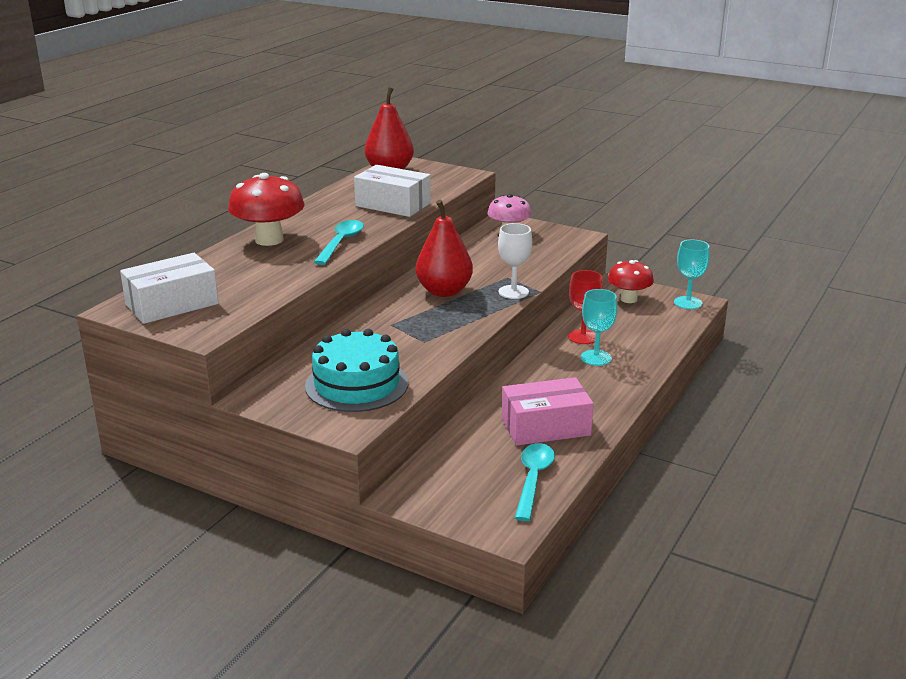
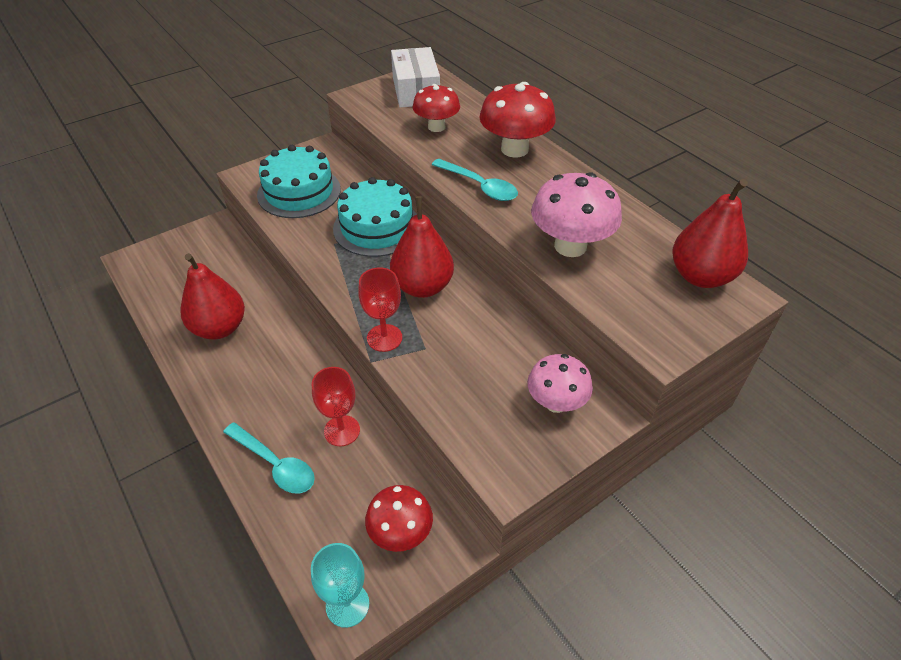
camera: 115 degrees right, 20 degrees up
(249, 278) = (436, 127): none -> red mushroom
(383, 328) = (377, 227): none -> turquoise cake
(393, 204) = (570, 246): white box -> pink mushroom
(513, 292) = (384, 338): white goblet -> red goblet
(533, 480) = (166, 292): turquoise spoon -> turquoise spoon (275, 464)
(545, 426) = (219, 328): pink box -> red pear
(596, 358) = (293, 420): turquoise goblet -> none

